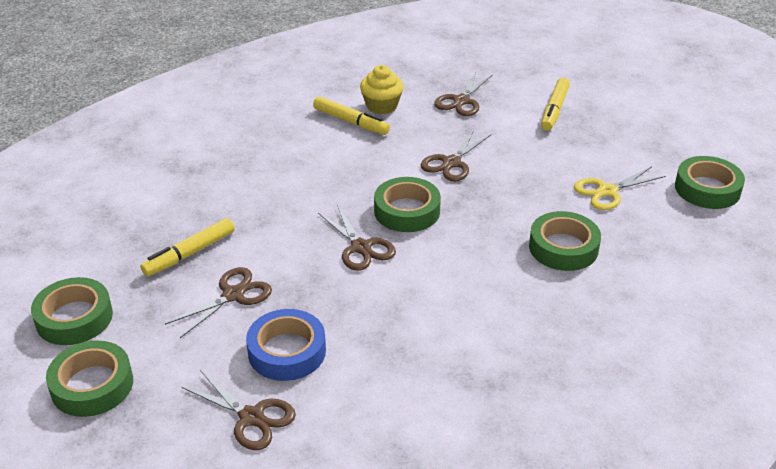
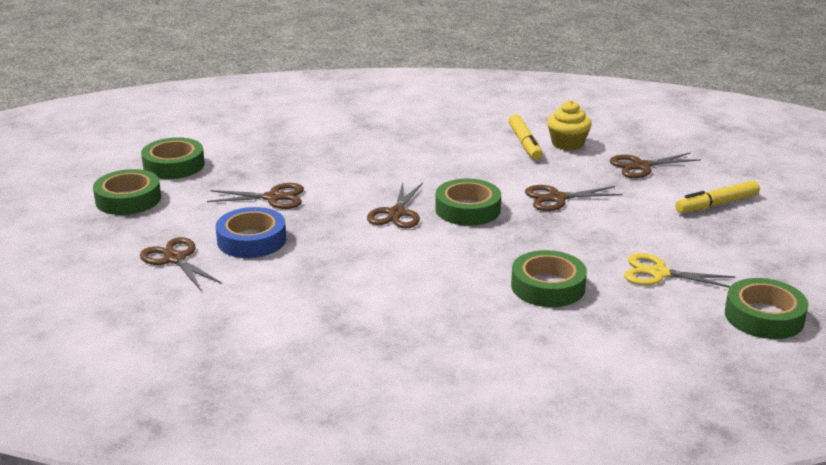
camera: 45 degrees right, 10 degrees down
(189, 253) = (287, 166): yellow marker -> none
(251, 417) = (175, 259): brown scissors -> brown scissors turned 150 degrees clockwise

